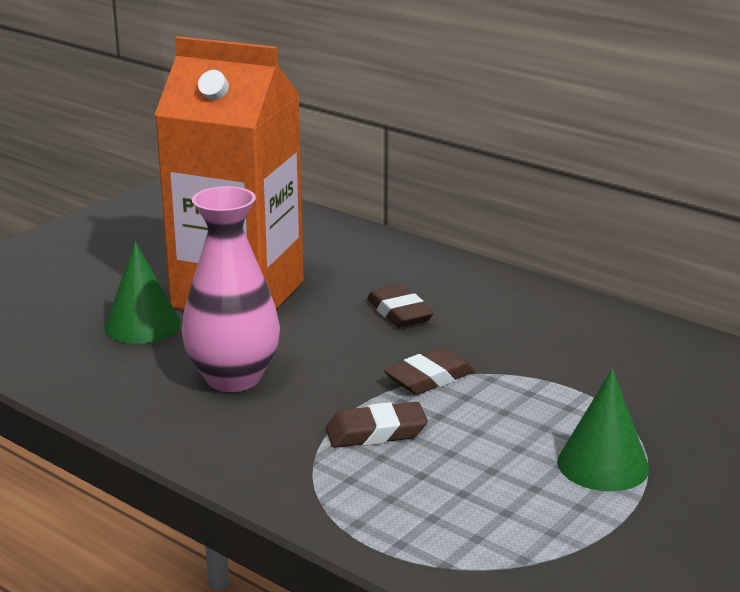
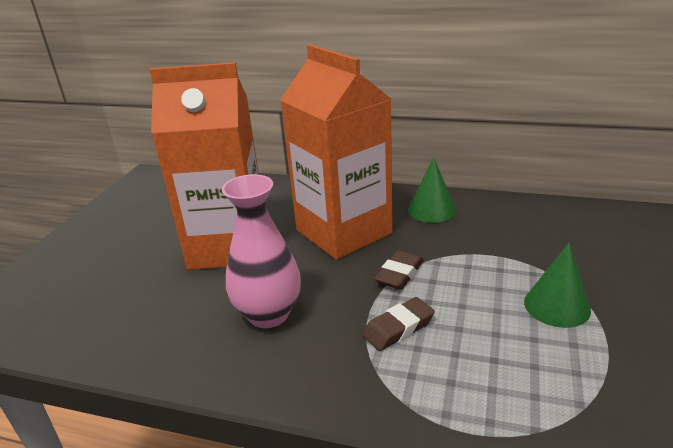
camera: 20 degrees left, 5 degrees up
(142, 325) = (174, 290): green cone -> green cone (431, 210)
(399, 313) = (343, 232): brown eraser -> orange carton

